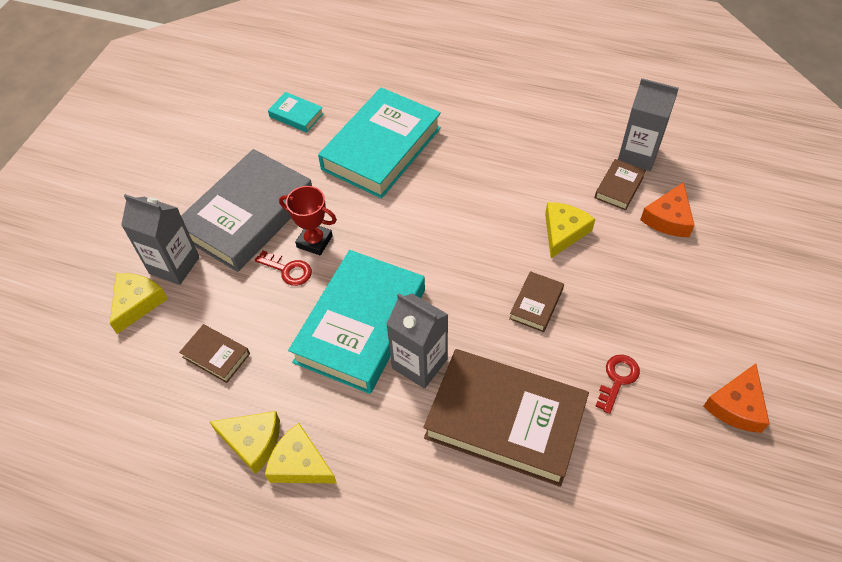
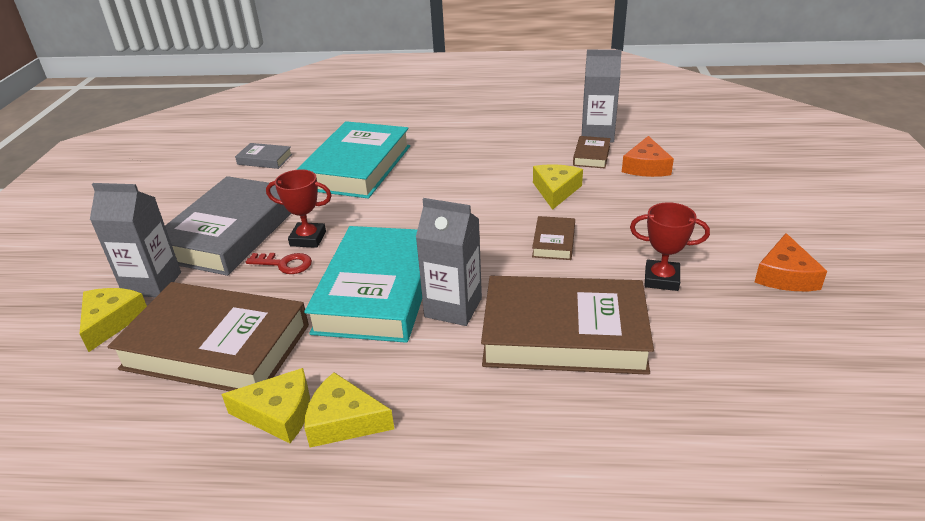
camera: 15 degrees left, 20 degrees down
(216, 355) = (216, 346): brown book -> brown book, size x2.30
(296, 115) = (265, 159): turquoise book -> grey book
(617, 379) = (661, 279): red key -> red trophy

